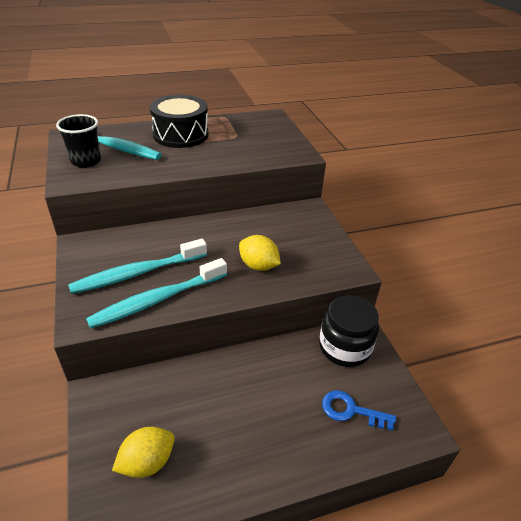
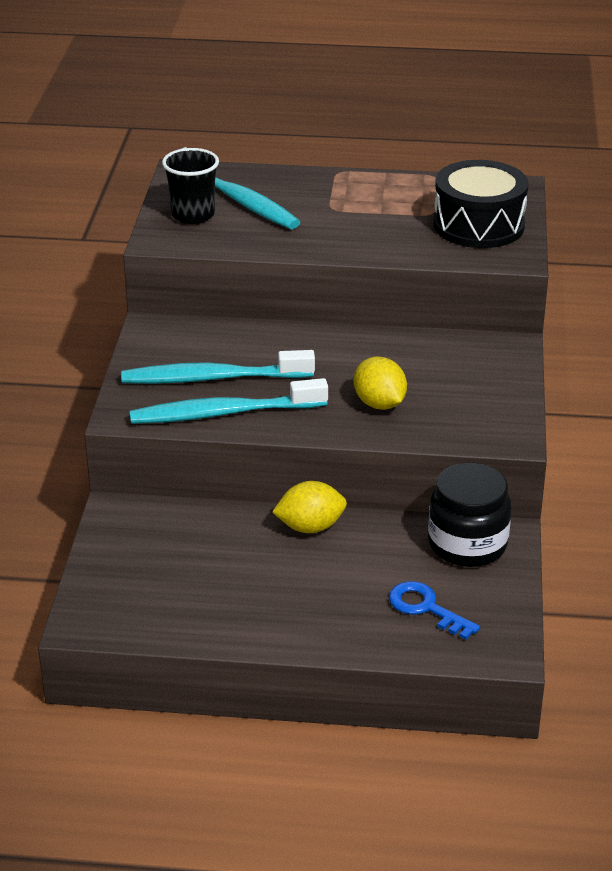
camera: 25 degrees right, 5 degrees down
(147, 462) = (151, 586): yellow lemon -> yellow lemon (310, 527)
(180, 134) = (347, 196): black drum -> black drum (478, 225)

